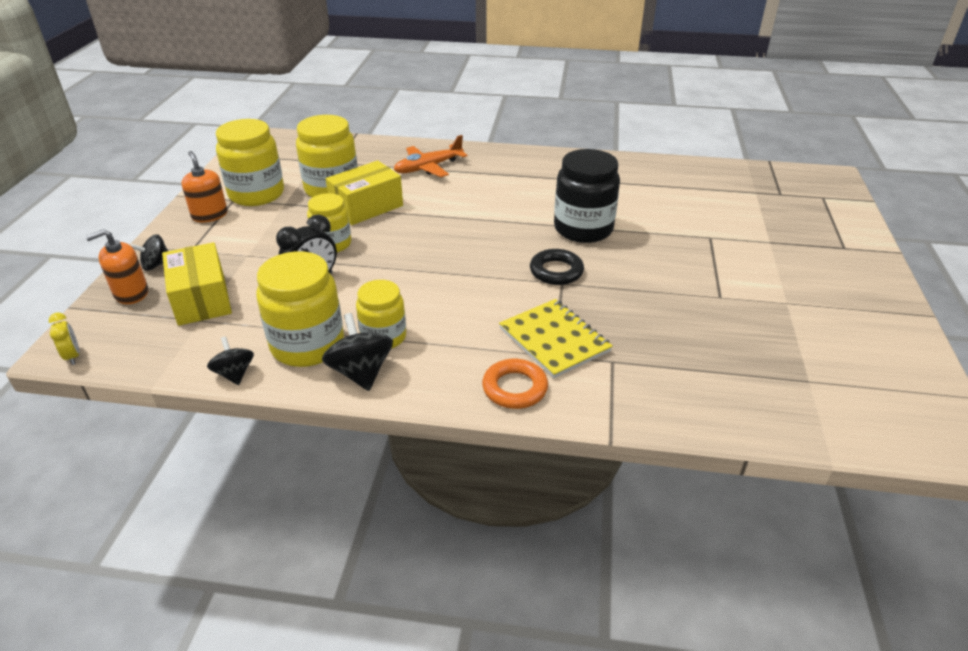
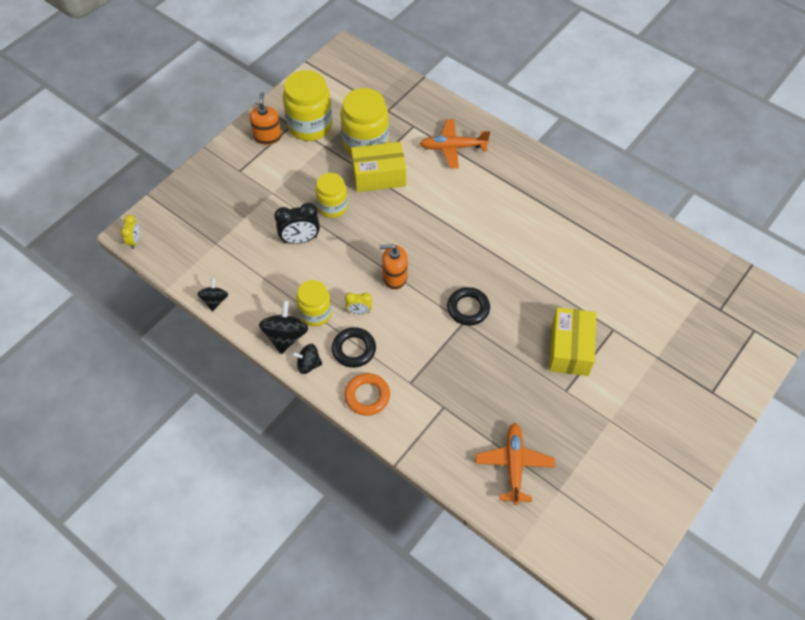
camera: 30 degrees right, 20 degrees up
(131, 293) = (186, 198): orange soap dispenser -> orange soap dispenser (394, 277)
(156, 265) = (212, 176): black spinning top -> black spinning top (308, 364)
(201, 299) = (225, 224): yellow box -> yellow box (570, 349)
(307, 345) = (267, 297): yellow jar -> none
(437, 316) = (359, 312): none -> yellow clock
(459, 351) = (354, 349): none -> black ring
(554, 340) = (420, 370): yellow notebook -> none
(583, 229) = (521, 274): black jar -> none
(740, 380) = (514, 465): none -> orange plane

